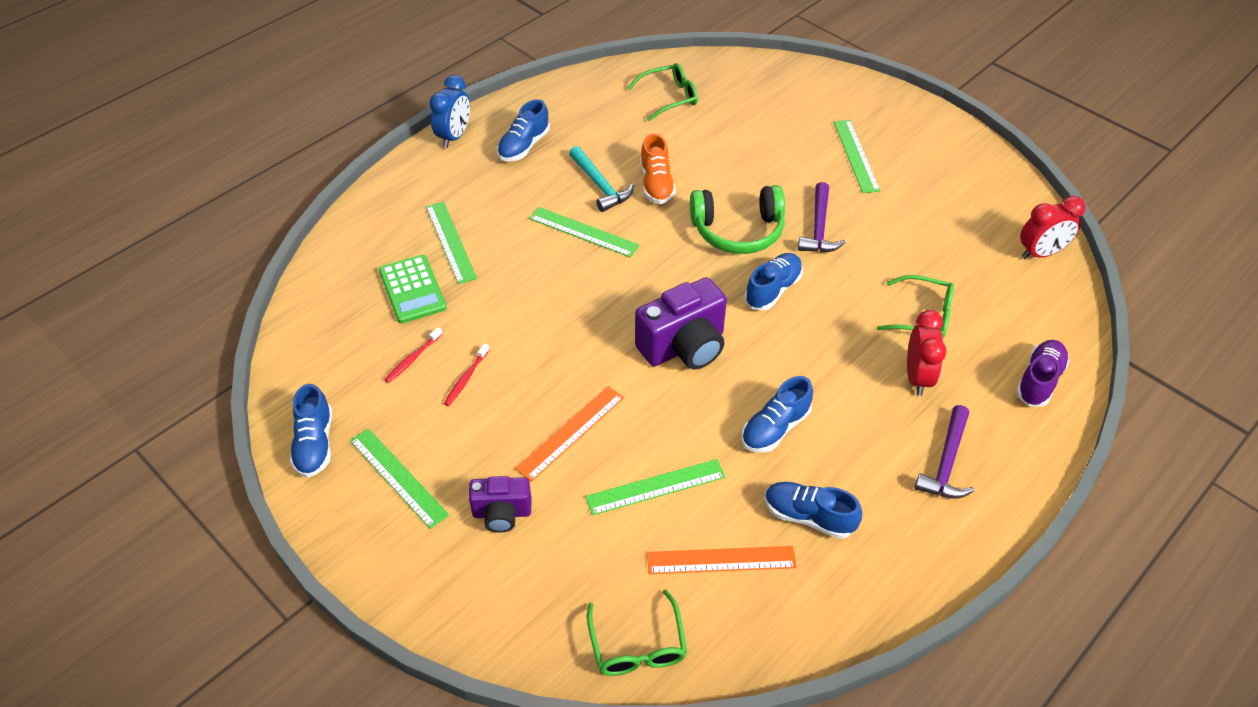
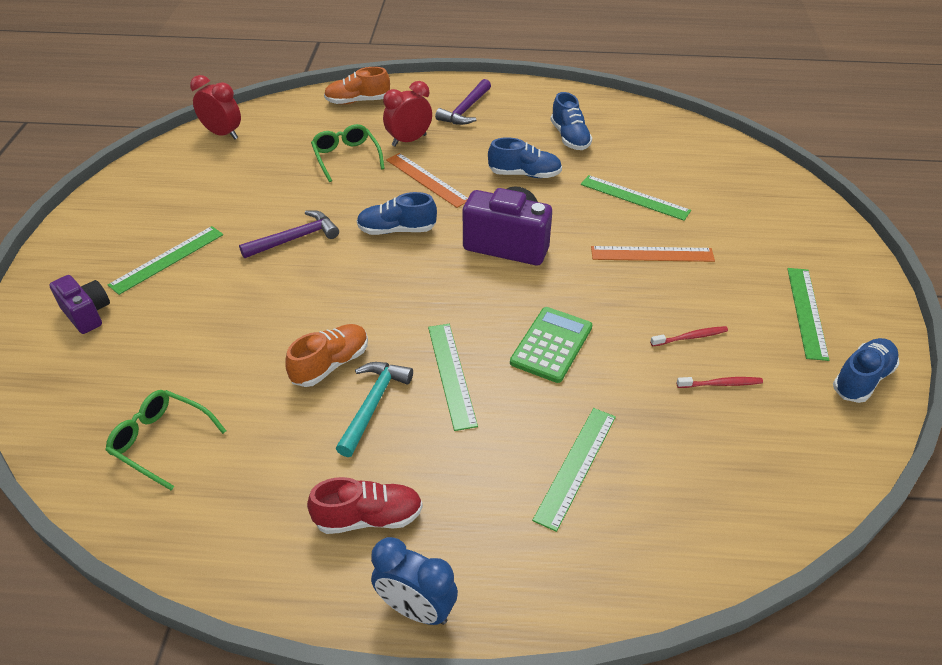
camera: 130 degrees left, 5 degrees down
(412, 289) = (663, 446): green calculator -> green calculator (551, 345)
(454, 137) = (416, 609): blue clock -> blue clock turned 135 degrees counterclockwise
(502, 513) = (749, 247): purple camera -> purple camera (87, 314)
(524, 146) = (368, 517): blue shoe -> red shoe
(637, 646) = (730, 155): green glasses -> none
(721, 560) = (641, 153): orange ruler -> orange ruler (427, 179)
(738, 230) = (345, 280): green headphones -> none
(946, 462) = (465, 110): purple hammer -> purple hammer turned 135 degrees clockwise
(1039, 381) = (358, 101): purple shoe -> orange shoe

